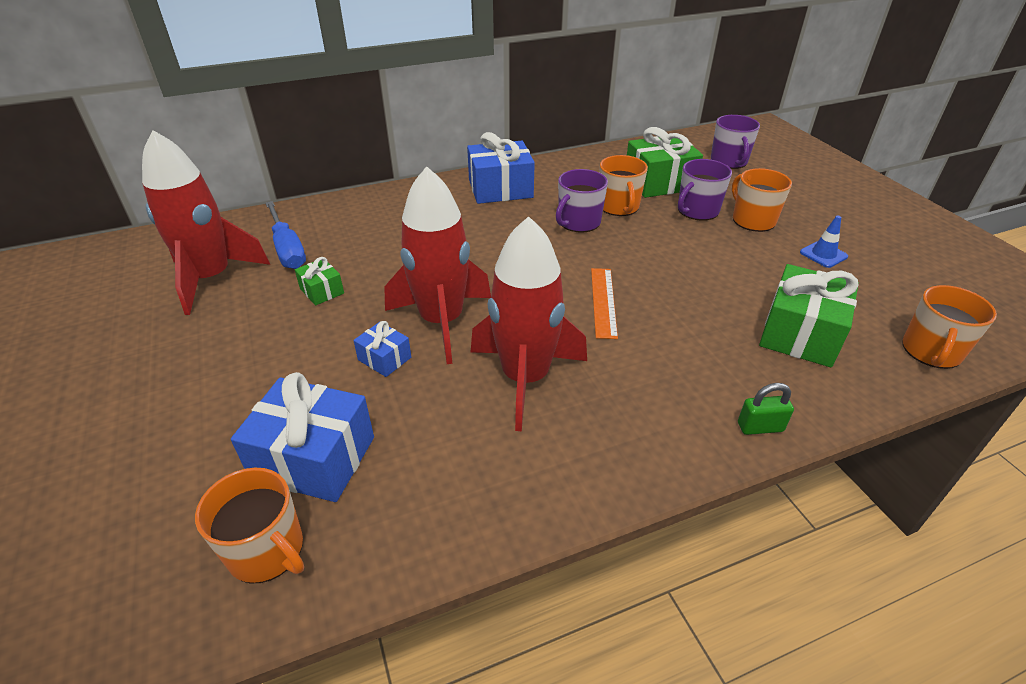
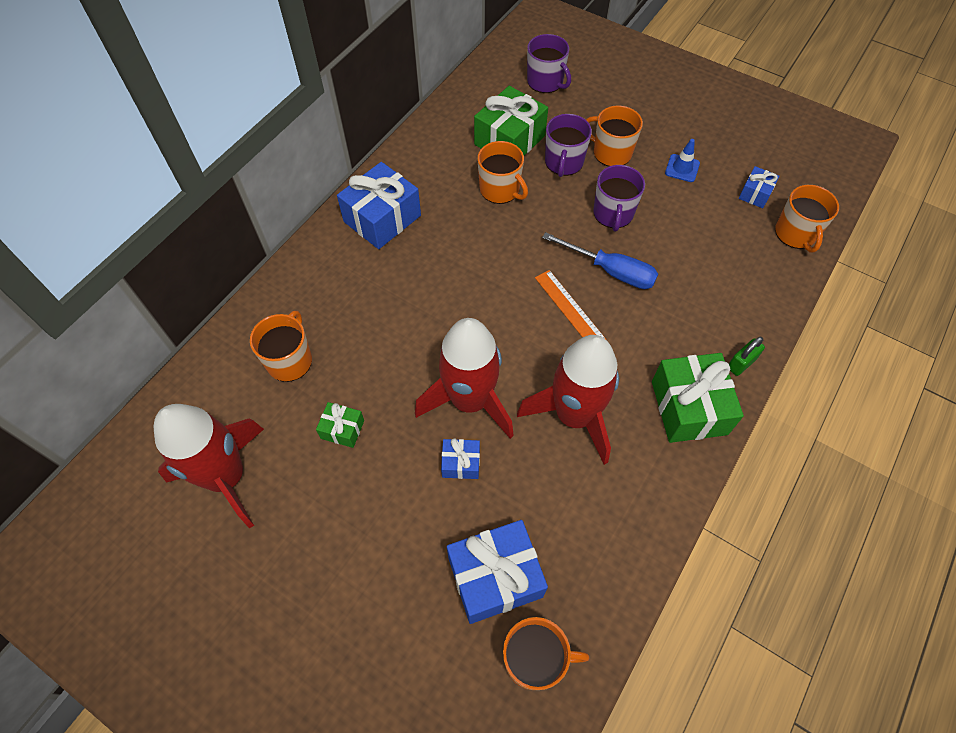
camera: 35 degrees left, 20 degrees up
(287, 249) = (260, 402): blue screwdriver -> blue screwdriver (611, 271)
(337, 236) = (290, 360): none -> orange mug
(578, 222) = (483, 227): purple mug -> purple mug (613, 214)
(800, 334) = (715, 263): green gift -> green gift (689, 407)
(900, 302) = (755, 194): none -> blue gift

